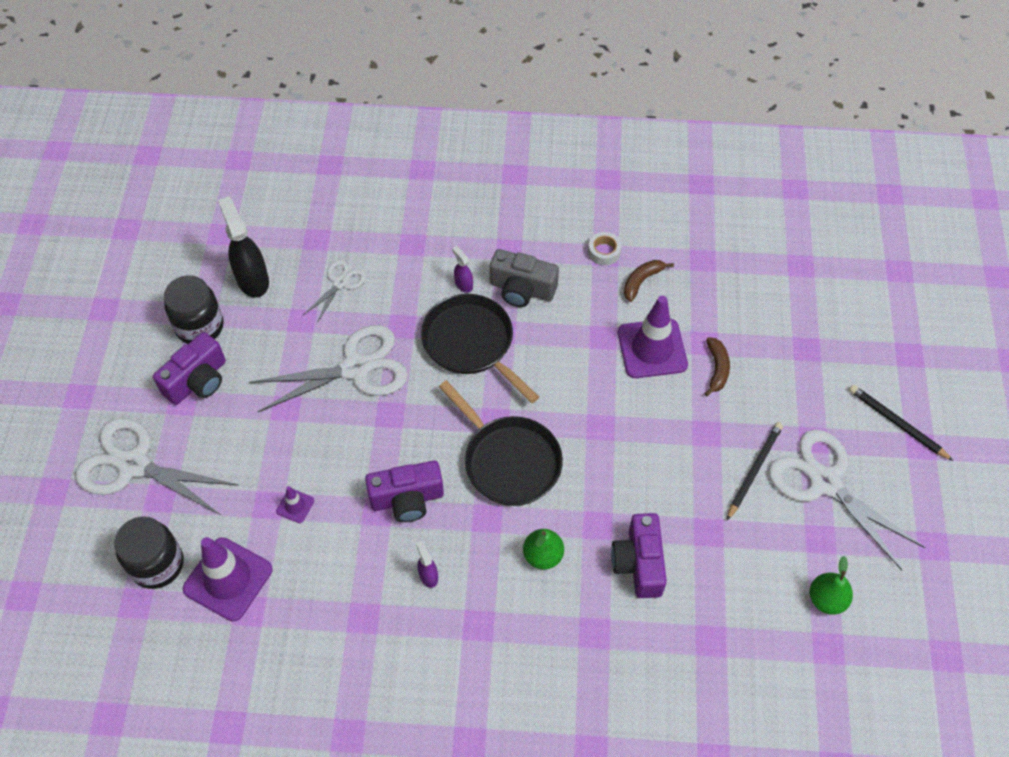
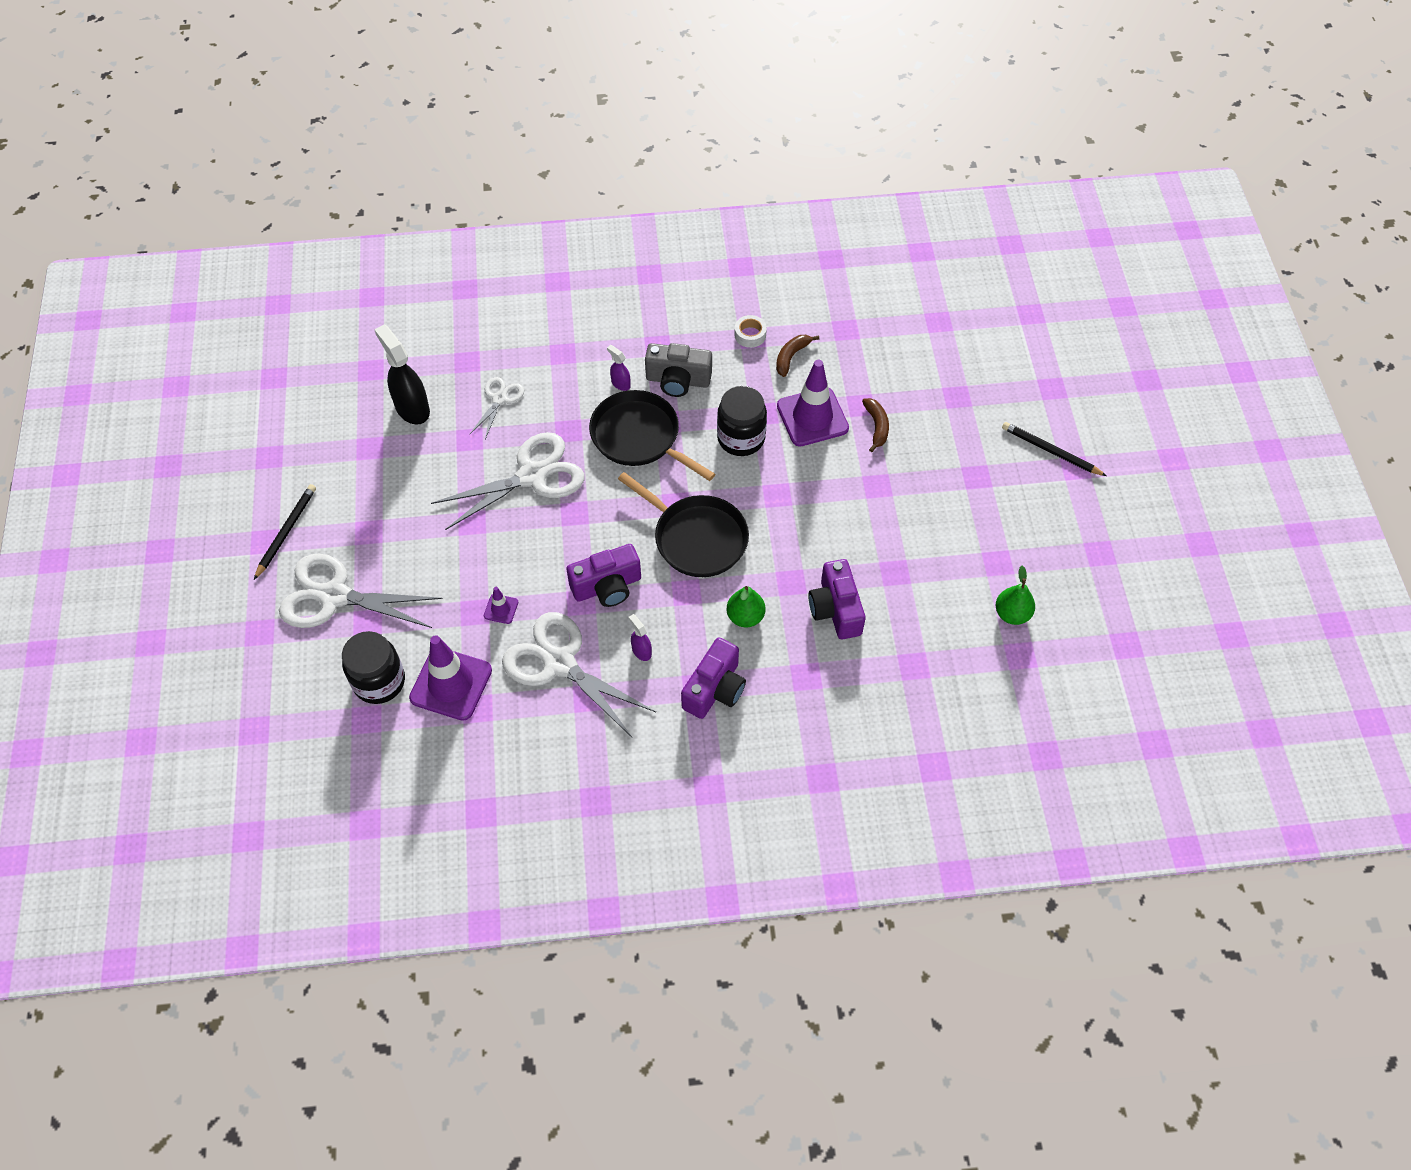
camera: 10 degrees left, 0 degrees up
(197, 381) = (379, 510): purple camera -> purple camera (715, 689)
(200, 326) = (370, 459): black jar -> black jar (741, 438)
(754, 470) = (927, 512): black pencil -> black pencil (286, 531)
(825, 482) = (993, 512): white scissors -> white scissors (559, 663)

